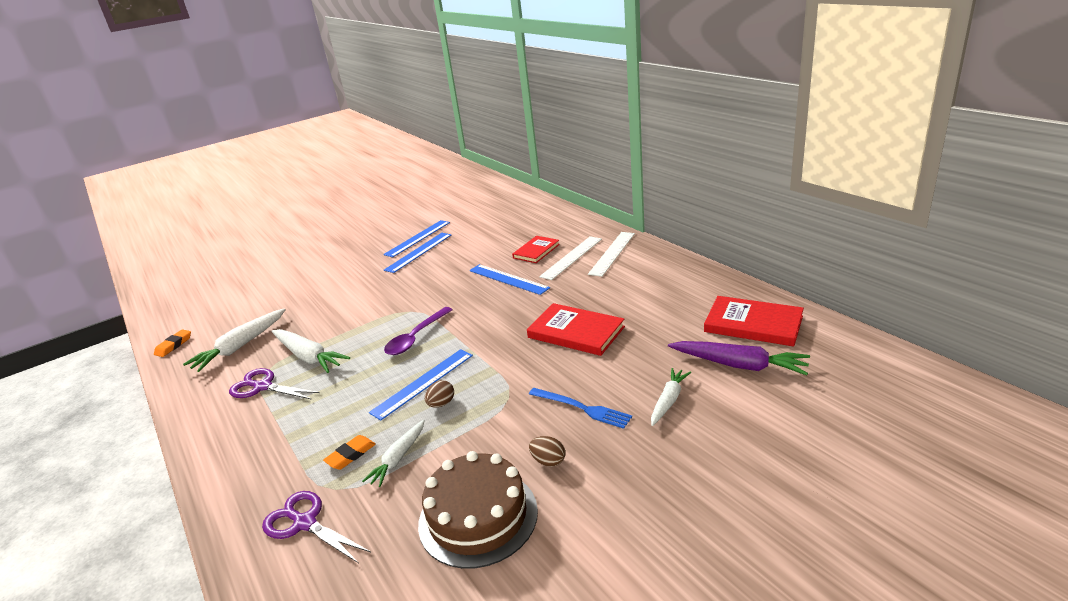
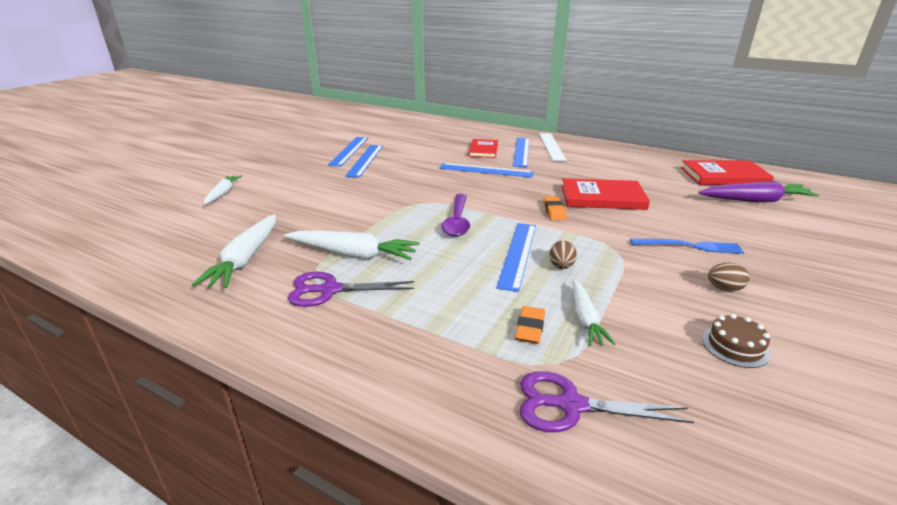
camera: 30 degrees left, 0 degrees up
(173, 345) = (137, 273): orange eraser -> orange eraser (554, 211)
(478, 516) = (735, 346): brown cake -> brown cake, size x0.47
(571, 257) = (521, 151): white ruler -> blue ruler
(668, 401) = (745, 229): white carrot -> white carrot (223, 194)

